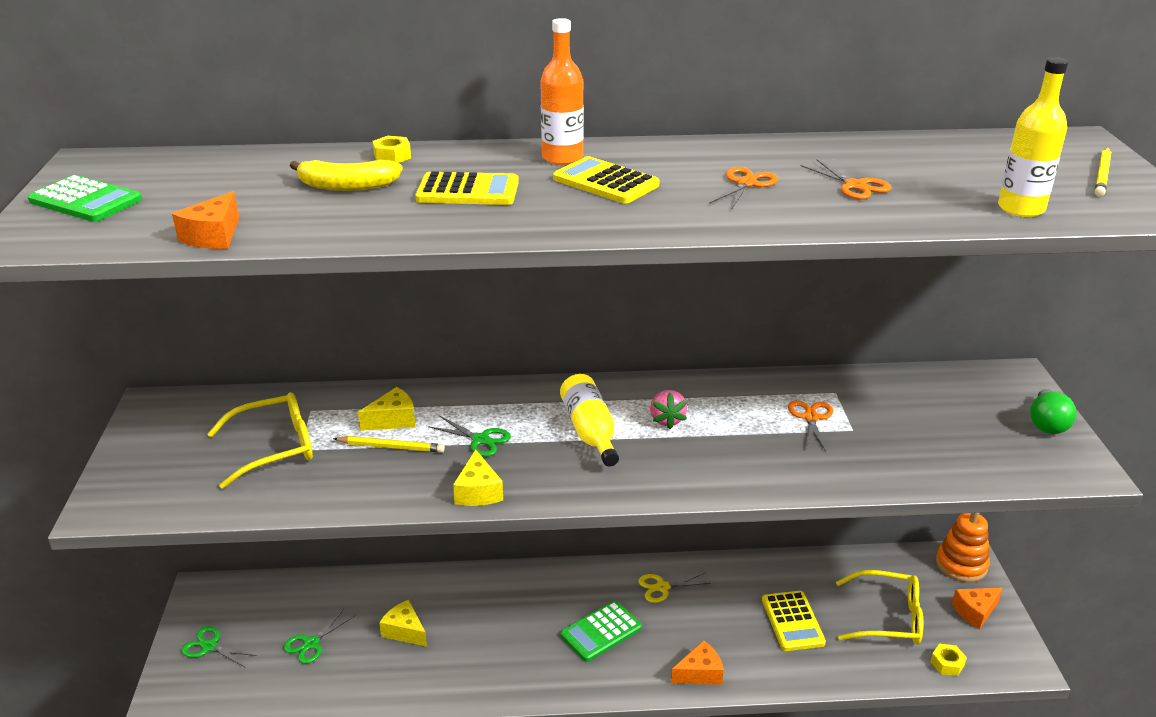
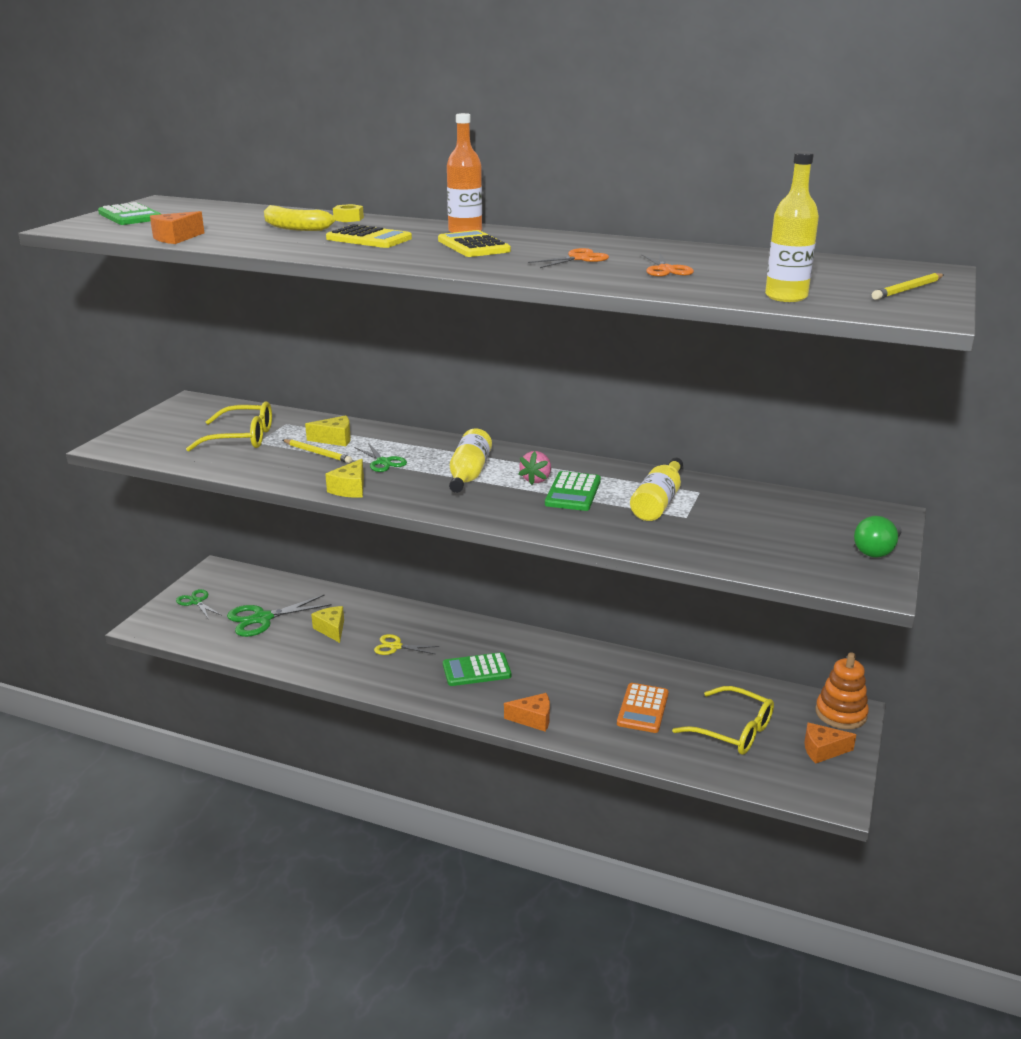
camera: 25 degrees right, 5 degrees down
(311, 643) = (262, 618): green scissors -> green scissors, size x1.67
(662, 587) = (551, 656): yellow scissors -> yellow scissors (395, 646)
(719, 428) = (573, 492): none -> green calculator
(792, 621) = (642, 708): yellow calculator -> orange calculator
(811, 418) = (658, 502): orange scissors -> yellow bottle
(947, 664) = (760, 777): yellow nut -> none

